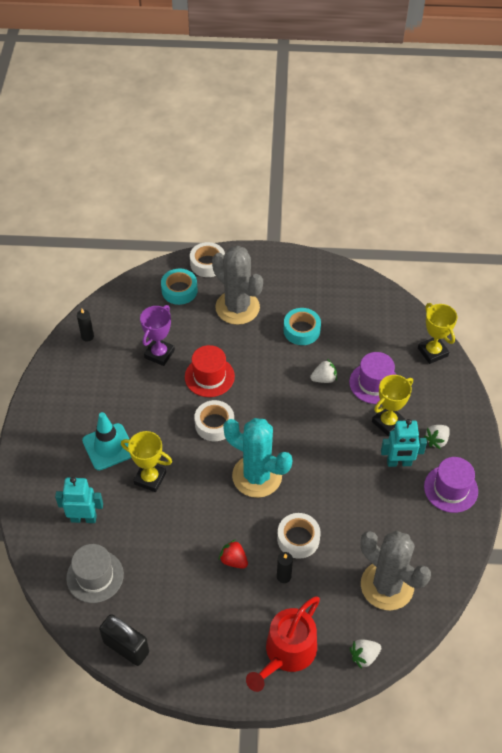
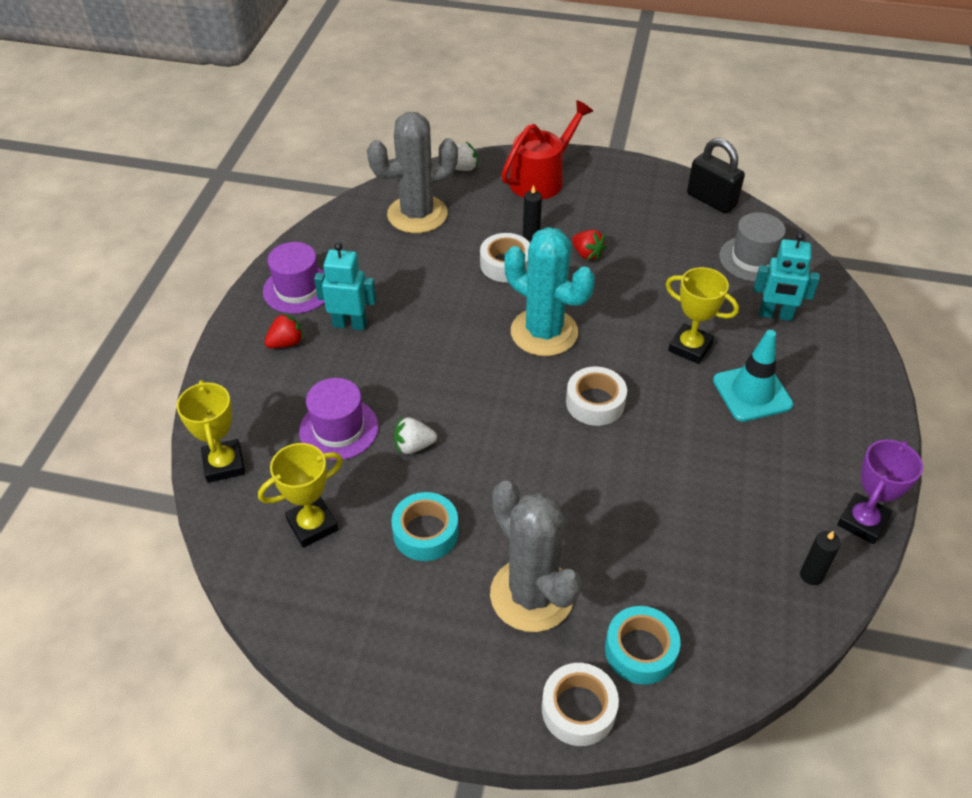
camera: 170 degrees left, 5 degrees down
(159, 354) = (679, 524): purple trophy -> purple trophy (862, 522)
(209, 376) = (596, 474): red hat -> none
(387, 585) = (417, 214): grey cactus -> grey cactus turned 75 degrees counterclockwise
(388, 422) = (342, 373): yellow trophy -> yellow trophy (312, 525)
(436, 440) = (286, 343): white strawberry -> red strawberry

